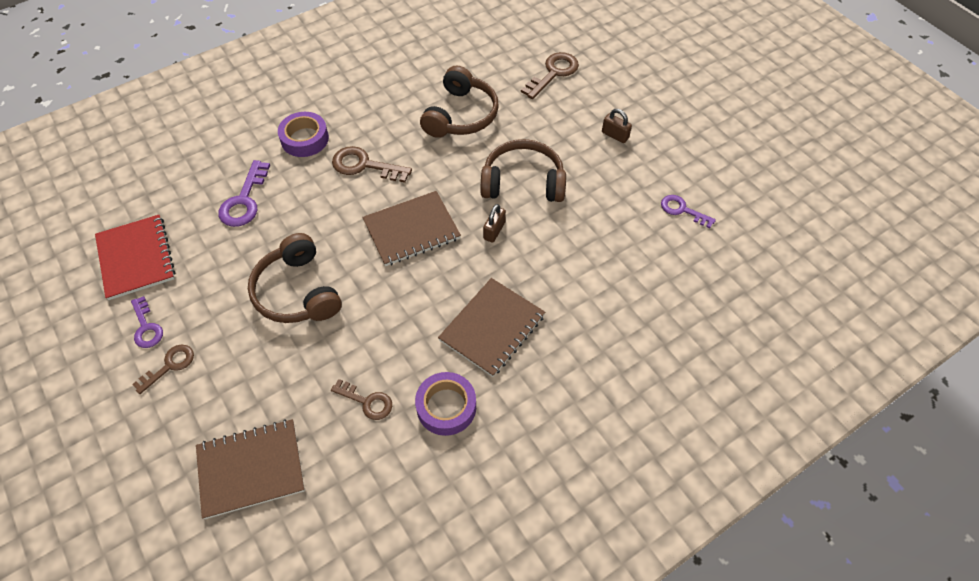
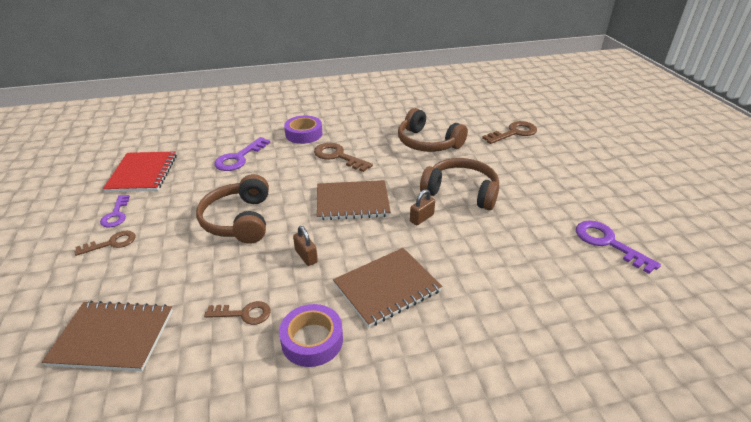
camera: 20 degrees right, 20 degrees down
(367, 401) = (244, 314): brown key -> brown key turned 45 degrees counterclockwise
(461, 115) = (428, 143): brown headphones -> brown headphones turned 90 degrees clockwise
(615, 135) = (555, 178): brown padlock -> brown padlock (306, 256)
(682, 210) = (608, 243): purple key -> purple key, size x1.52

